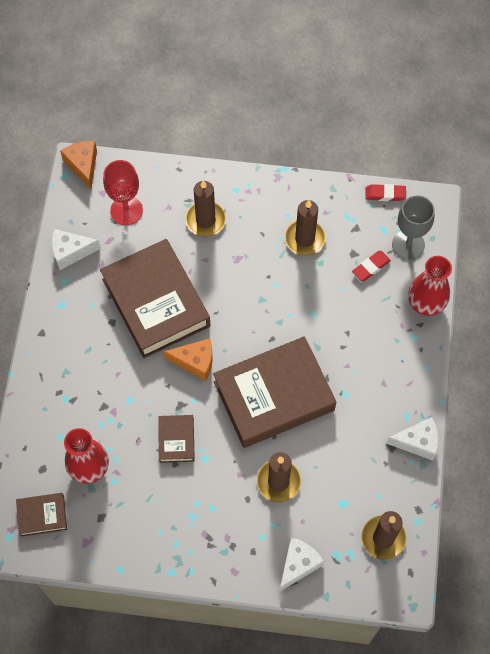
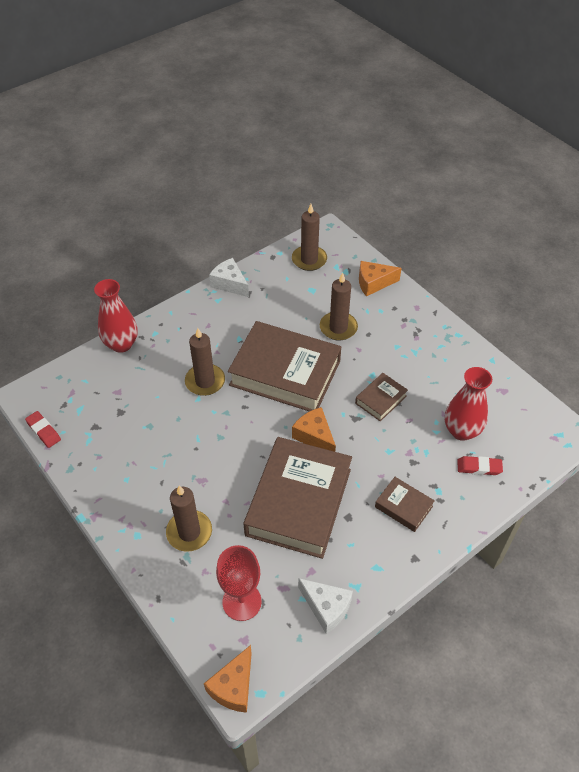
camera: 135 degrees left, 15 degrees down
(42, 515) = (523, 428): brown book -> brown book (403, 506)
(298, 565) = (373, 283): white cheese -> orange cheese
(305, 239) = (138, 451): brown candle -> brown candle (205, 381)
(371, 267) = (122, 393): red eraser -> red eraser (479, 467)
(408, 245) = (79, 386): grey goblet -> none

